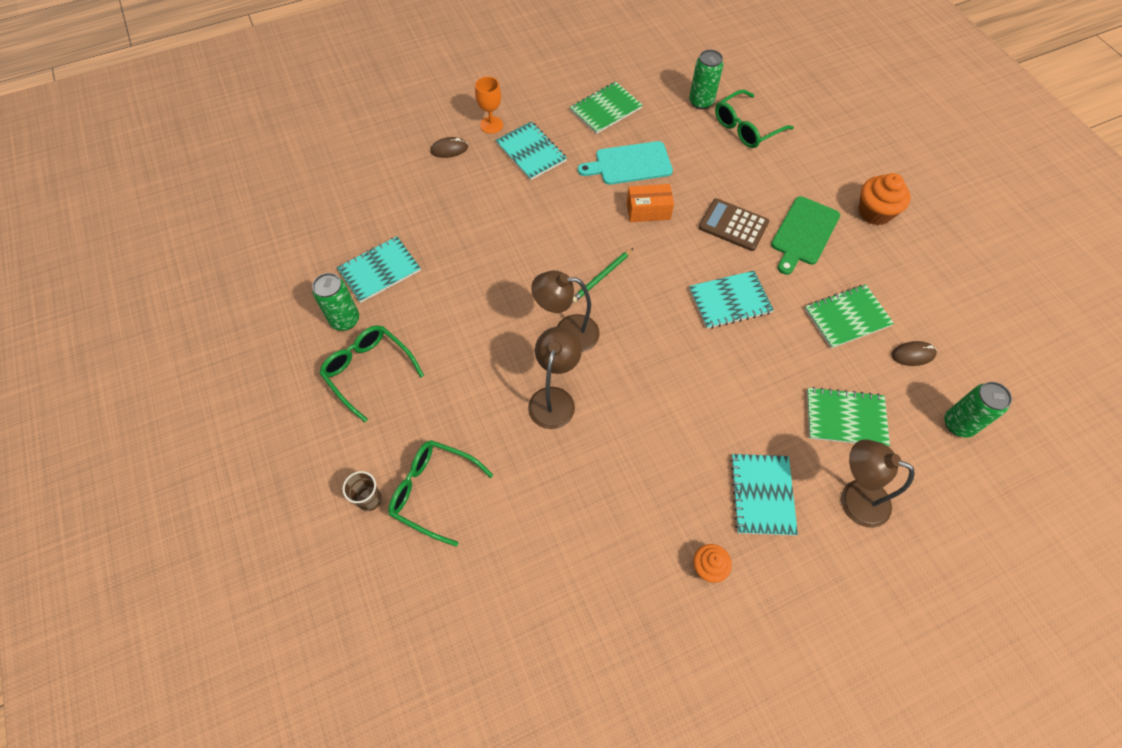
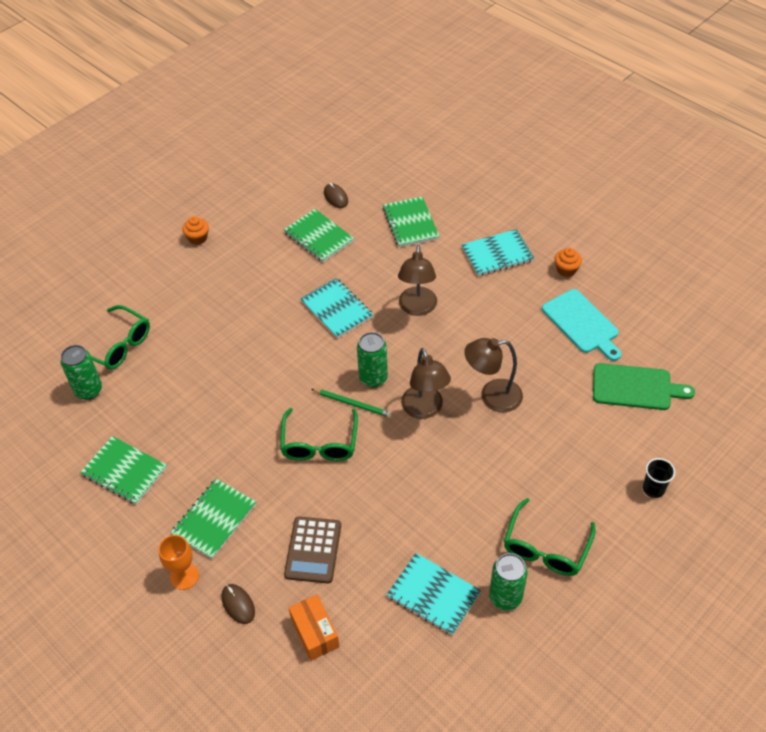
camera: 110 degrees left, 10 degrees down
(369, 499) = (653, 489): brown cup -> black cup
(433, 491) = (619, 447): green glasses -> green glasses (319, 444)
(531, 152) = (214, 519): turquoise notebook -> green notebook
(630, 164) = (201, 425): turquoise cutting board -> turquoise cutting board (582, 323)
(648, 211) = (258, 392): orange box -> orange box (315, 632)
(733, 225) = (251, 326): brown calculator -> brown calculator (313, 550)
(804, 233) = (240, 278): green cutting board -> green cutting board (635, 387)
(854, 498) = (470, 209): brown lamp -> brown lamp (417, 308)
(875, 212) = (198, 238): orange cupcake -> orange cupcake, size x0.62
(958, 424) = (383, 168): green can -> green can (373, 378)

